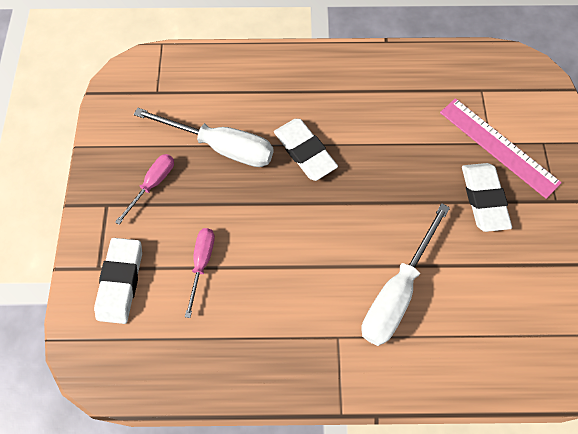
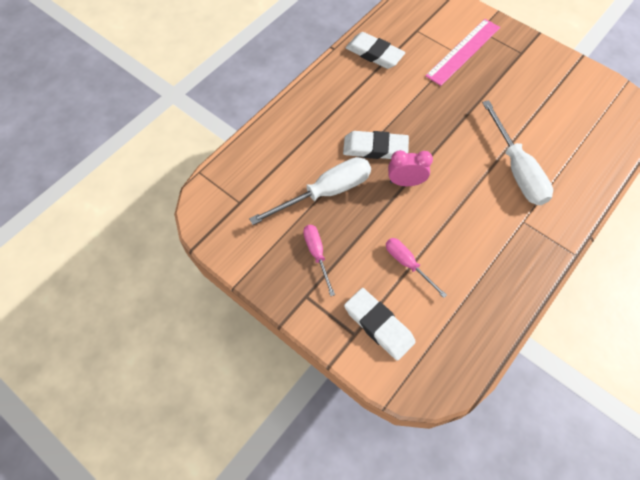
camera: 50 degrees left, 5 degrees down
(289, 202) = (405, 182): none -> pink clock
(483, 198) = (491, 83): white eraser -> white eraser (374, 54)
(498, 146) = (463, 51): pink ruler -> pink ruler turned 45 degrees counterclockwise

